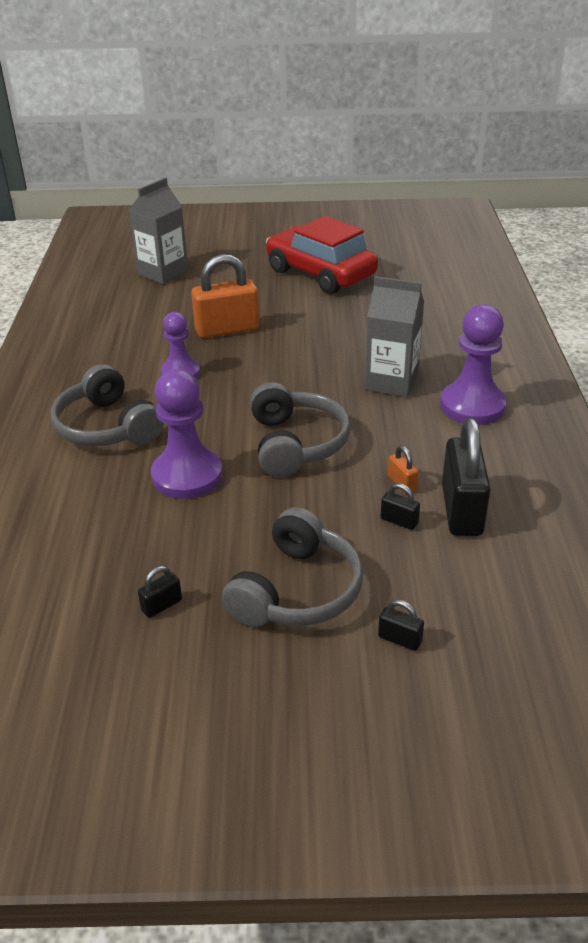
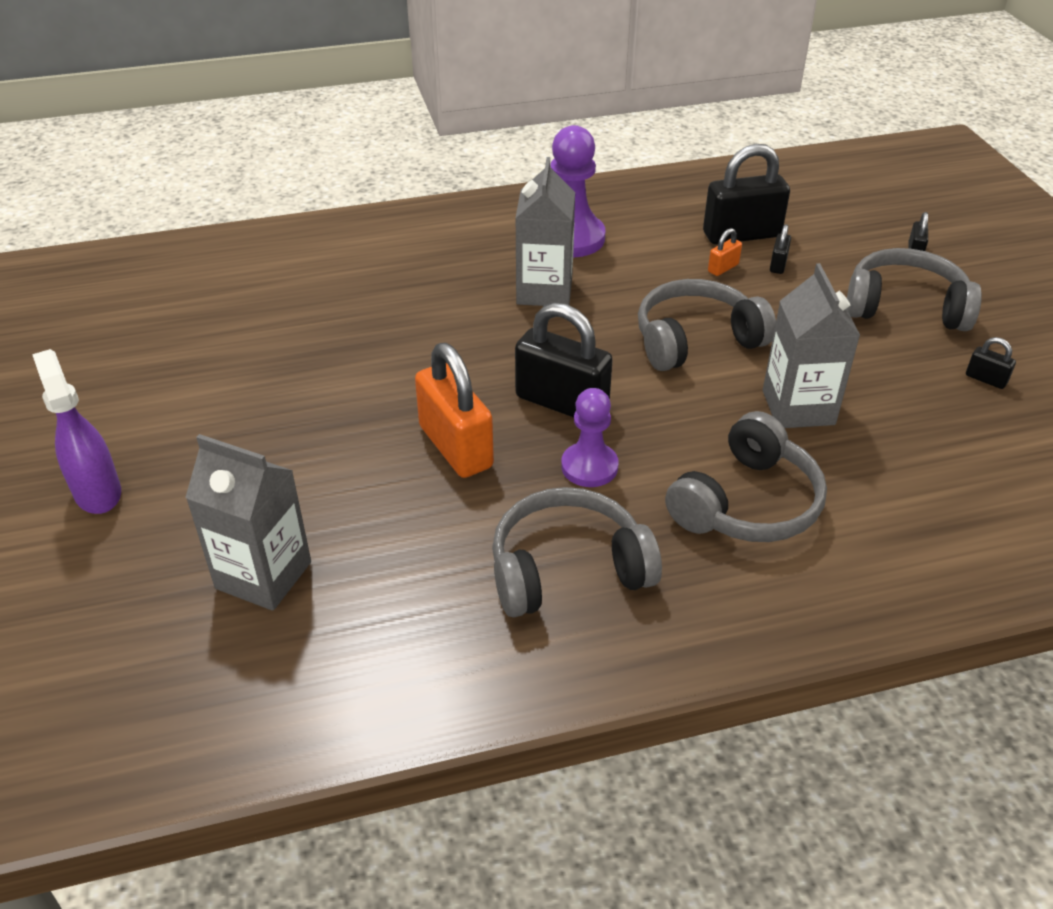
camera: 105 degrees left, 5 degrees up
(103, 354) = (568, 569): none -> grey headphones
(187, 476) = (798, 407): purple pawn -> grey carton
(249, 236) = (97, 492): none -> purple spray bottle
(250, 371) = (562, 402): none -> black padlock
(320, 273) = (256, 384): red car -> none

